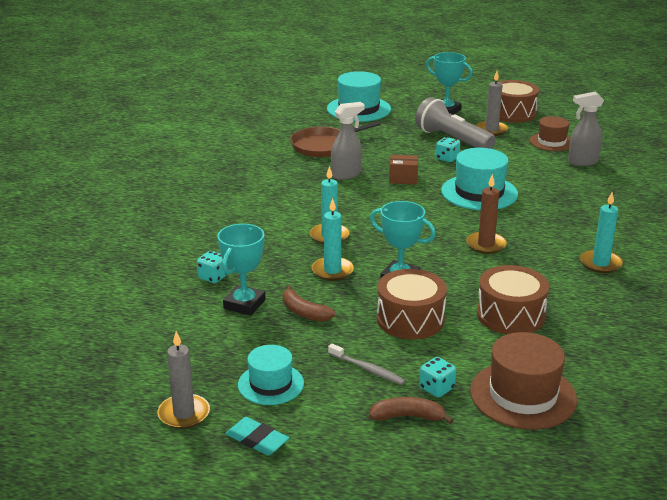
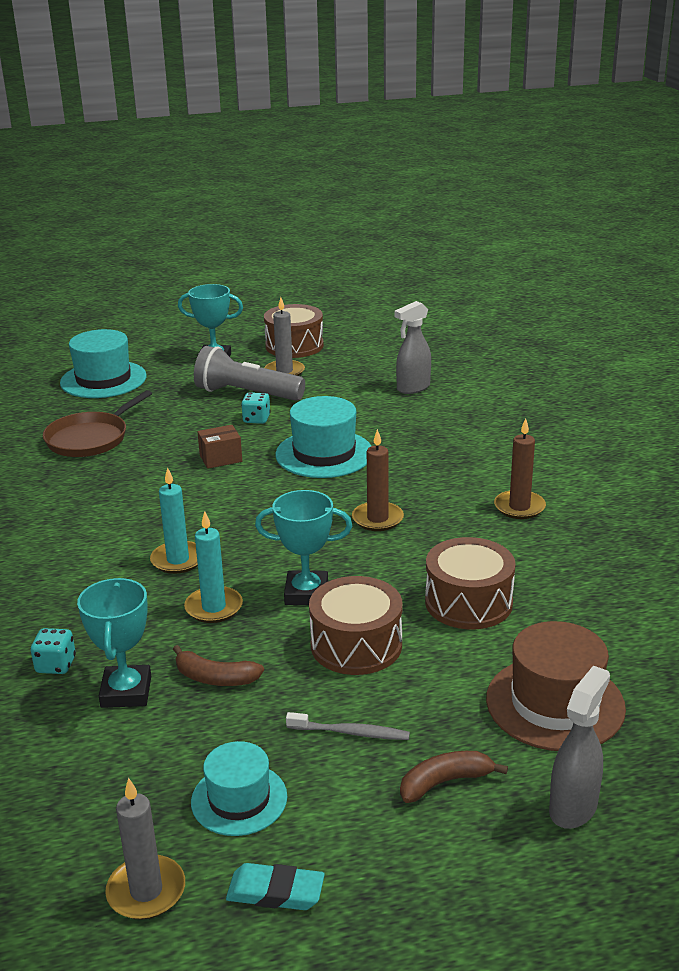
camera: 25 degrees left, 0 degrees up
(346, 174) = (145, 470): grey spray bottle -> grey spray bottle (573, 807)
(436, 388) = (452, 730): turquoise dice -> none
(551, 142) = (362, 371): brown hat -> none
(600, 263) = (519, 507): turquoise candle -> brown candle

